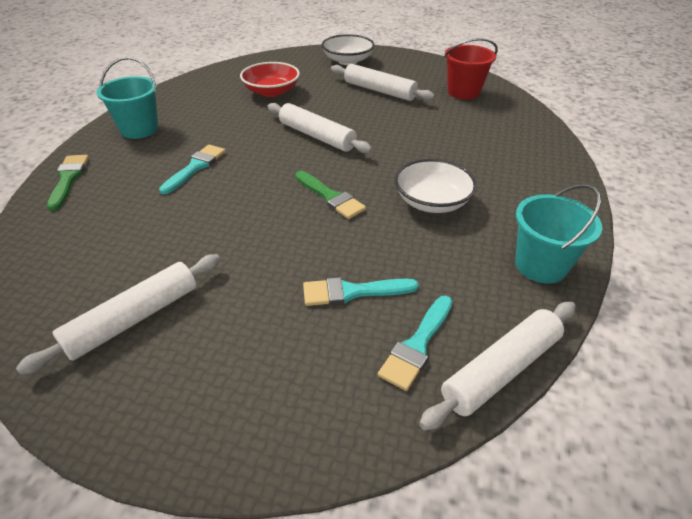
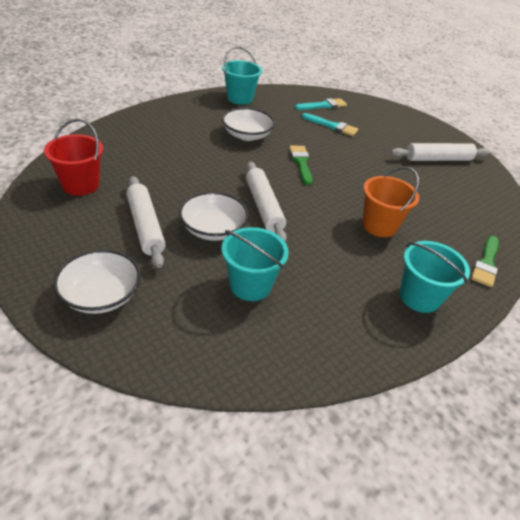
camera: 150 degrees left, 0 degrees up
(195, 167) = (379, 225): turquoise brush -> orange bucket
(271, 91) = (250, 285): red bowl -> turquoise bucket
(334, 107) = (213, 229): none -> white bowl
(500, 369) = (302, 91): white rolling pin -> none

